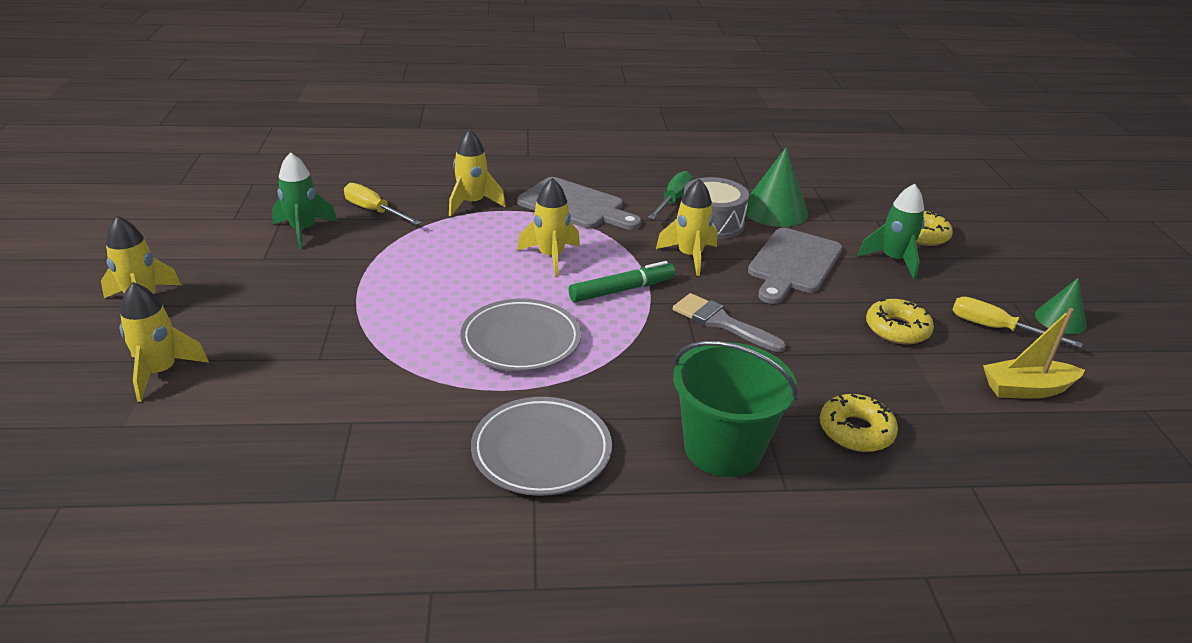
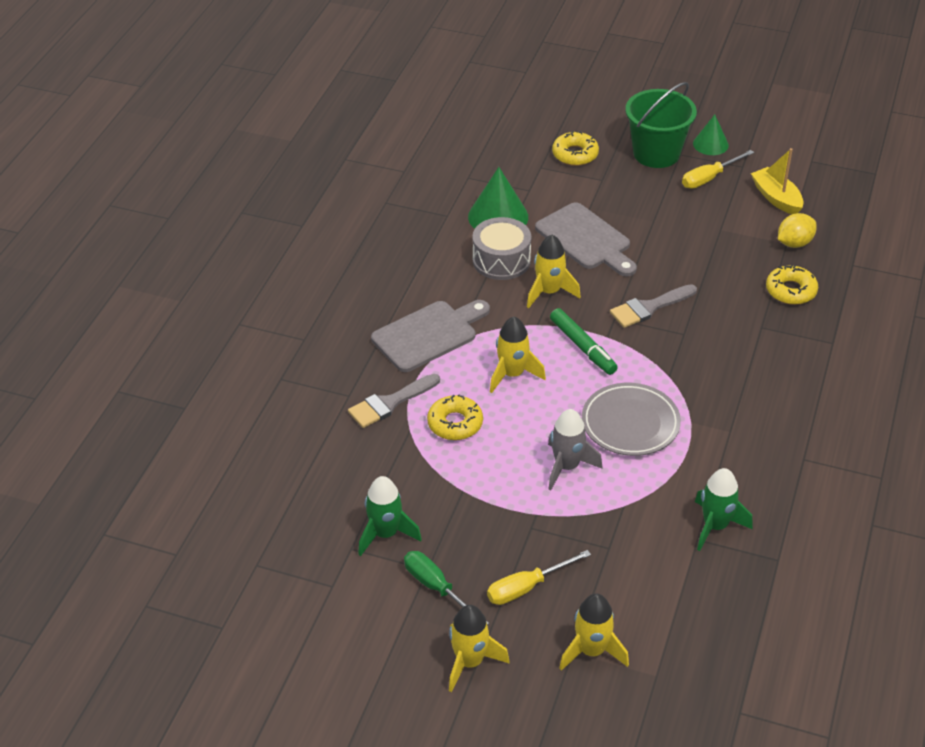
camera: 65 degrees left, 10 degrees up
(374, 211) = (369, 476): yellow screwdriver -> yellow screwdriver (526, 587)
(433, 310) = (567, 466): none -> grey rocket
(472, 204) = (390, 403): yellow rocket -> grey brush
(541, 451) = (762, 444): grey plate -> none
(622, 290) = (582, 347): green marker -> green marker turned 150 degrees clockwise
(673, 200) = (450, 270): green screwdriver -> green screwdriver (436, 588)
(723, 449) = (788, 357): green bucket -> green bucket (656, 153)
(893, 260) = (604, 185): green rocket -> green rocket (715, 526)
(897, 329) = (692, 224): yellow donut -> yellow donut (455, 423)
(954, 419) = (794, 243): none -> yellow lemon
(1026, 389) = (776, 198): yellow boat -> yellow boat turned 135 degrees clockwise

